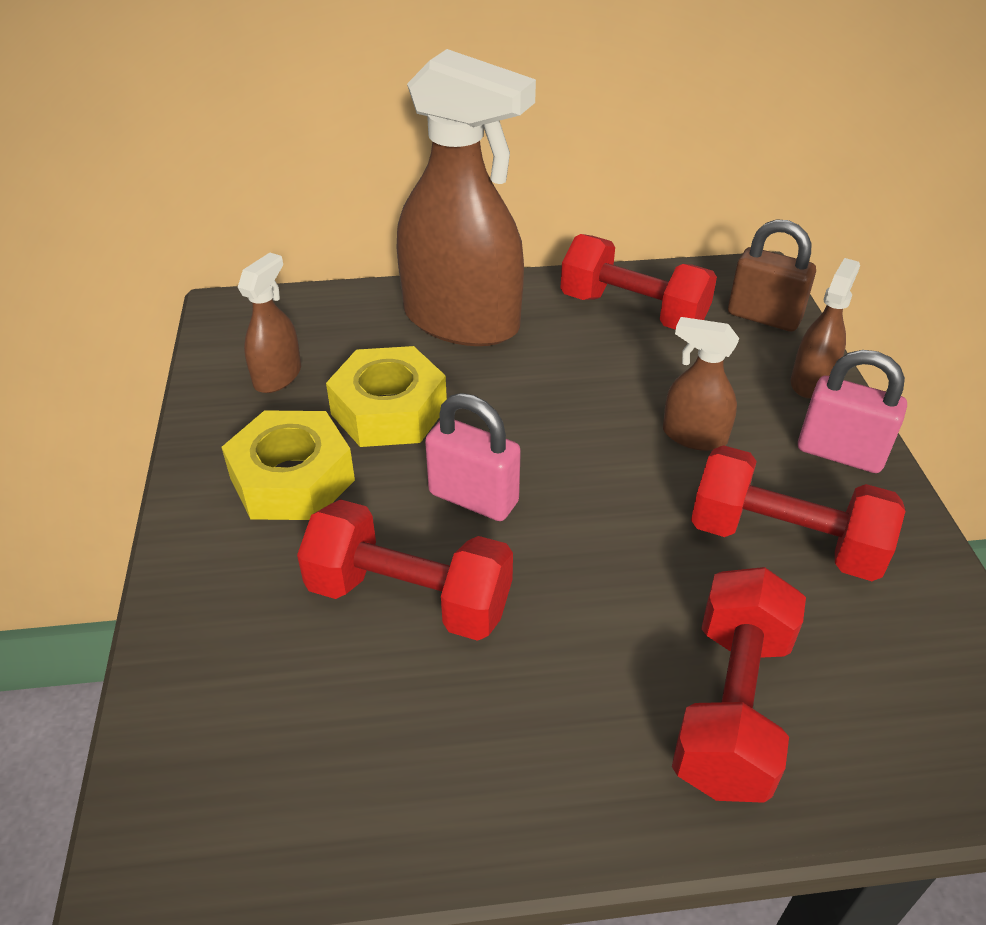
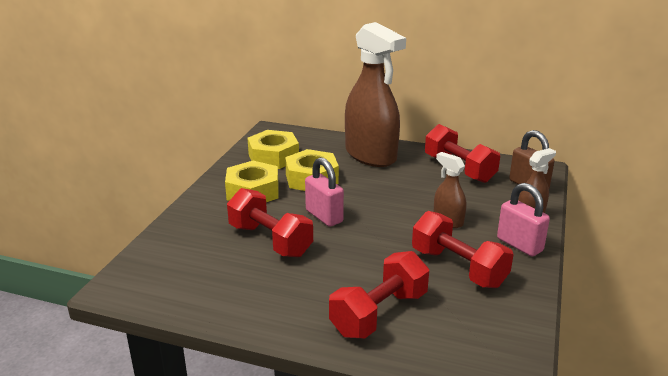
camera: 25 degrees right, 15 degrees down
(278, 376) = (273, 157): brown spray bottle -> yellow nut

